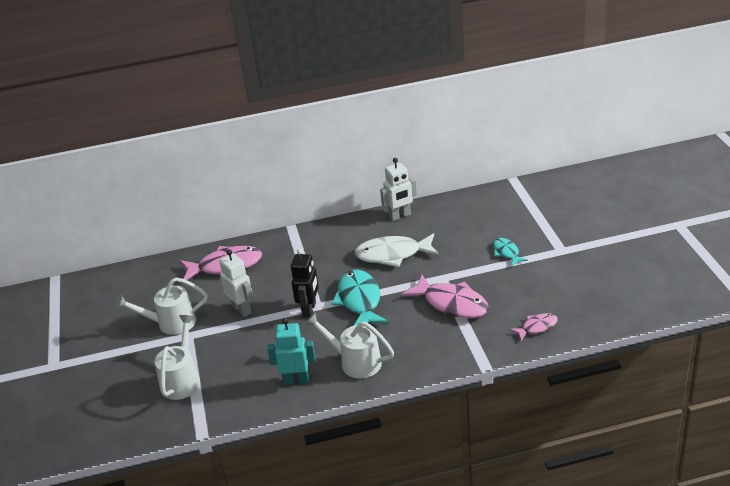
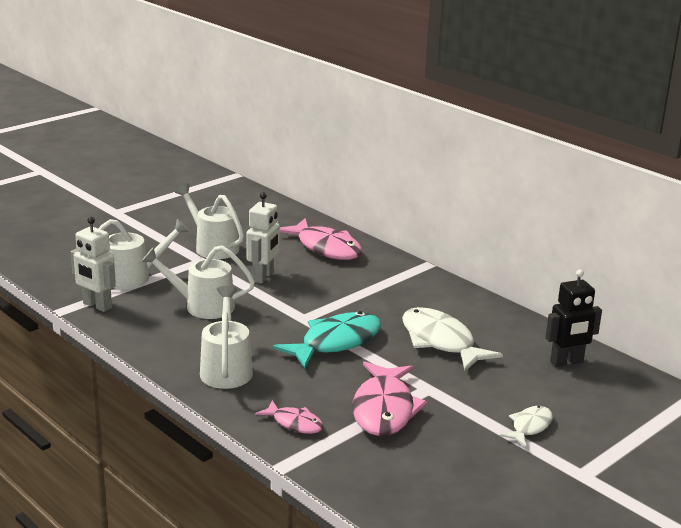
camera: 55 degrees right, 10 degrees down
(259, 352) = (202, 306): none -> white watering can
(296, 380) = (172, 340): turquoise robot -> none
(309, 310) = (294, 315): black robot -> black robot (567, 362)
(400, 216) = (521, 326): white robot -> white robot (97, 306)
(506, 252) = (529, 427): turquoise fish -> white fish
(537, 327) = (393, 492): pink fish -> pink fish (294, 423)

